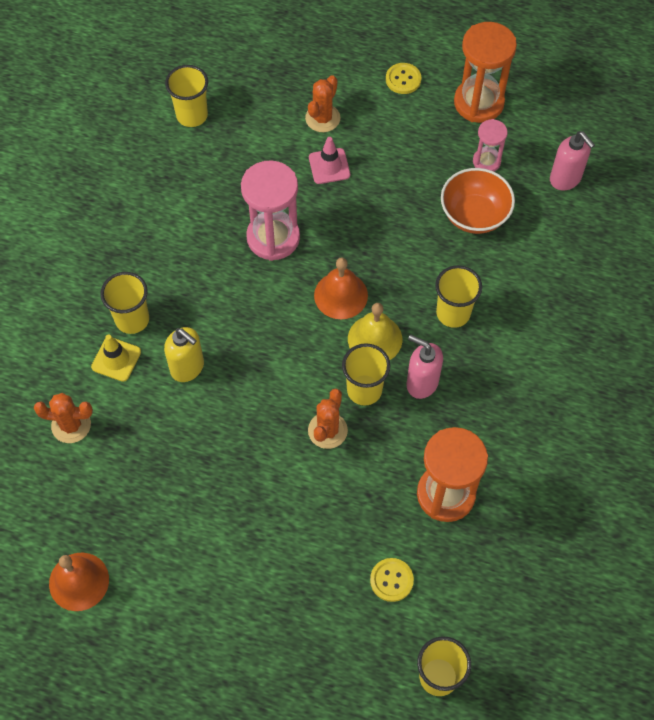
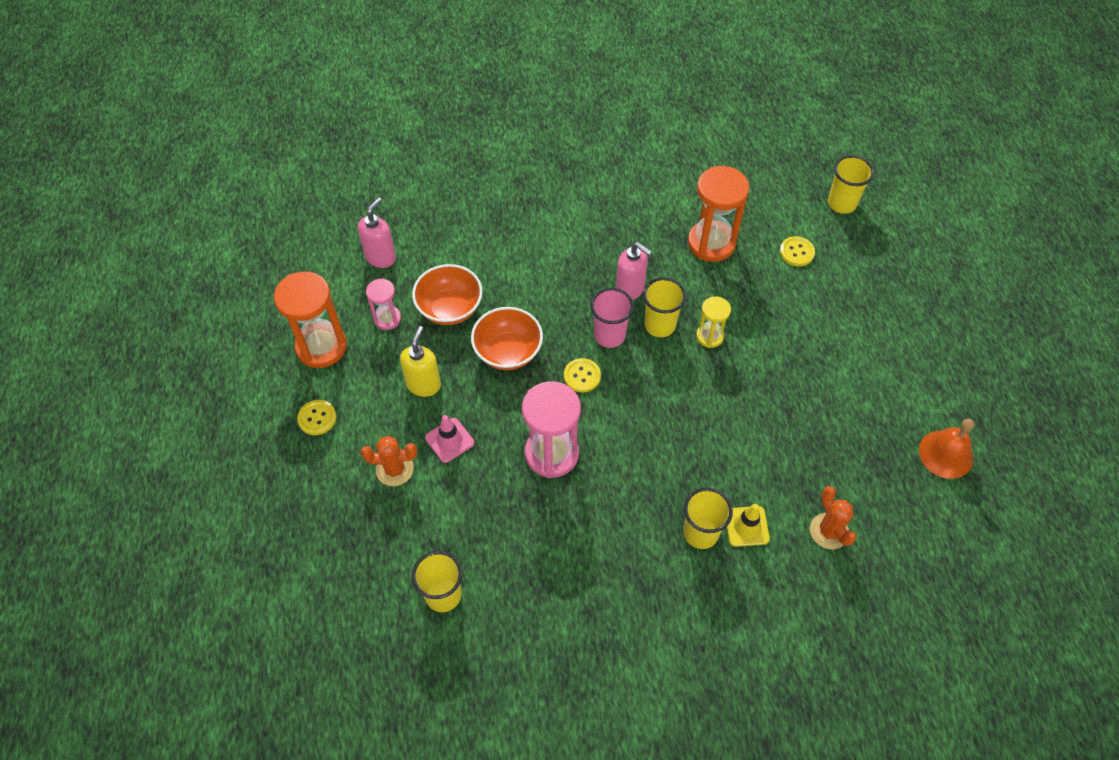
camera: 115 degrees left, 5 degrees down
(187, 368) = (719, 463): yellow soap dispenser -> yellow soap dispenser (424, 385)
(327, 430) = (709, 336): orange cactus -> yellow hourglass
(341, 295) = (582, 376): orange bell -> yellow button
(375, 339) = (609, 335): yellow bell -> pink cup
(399, 244) = (508, 352): none -> orange bowl
(421, 383) = (630, 289): pink soap dispenser -> pink soap dispenser turned 60 degrees counterclockwise
(453, 313) = (555, 291): yellow cup -> none

